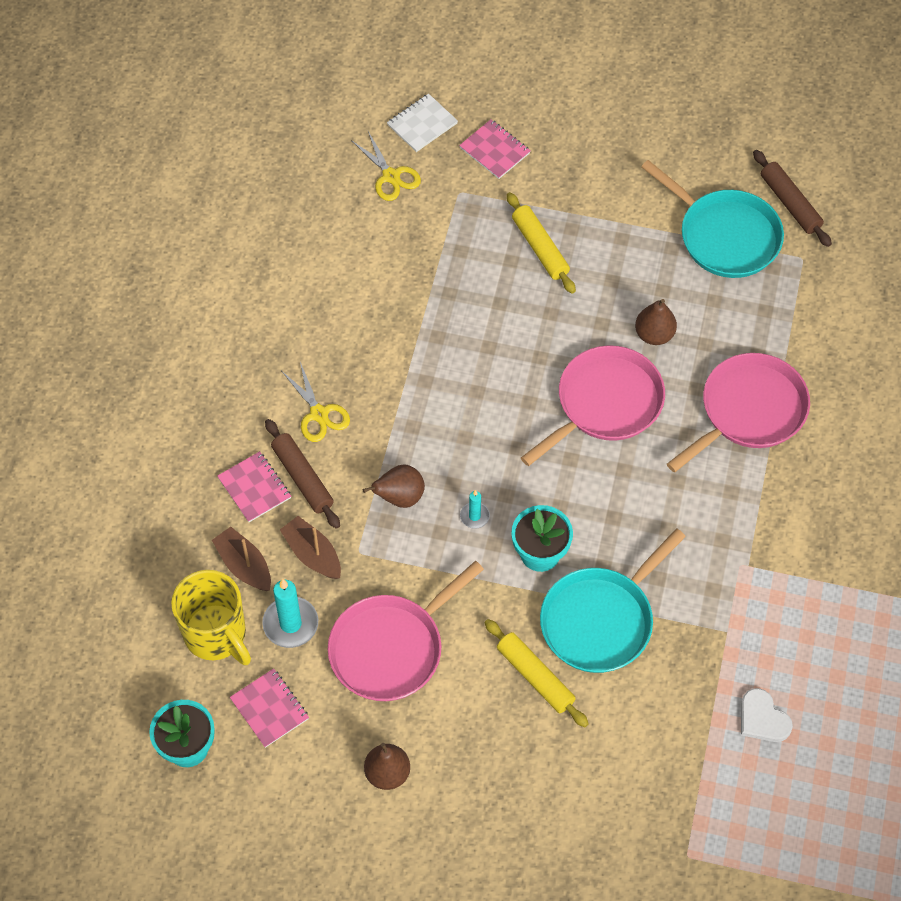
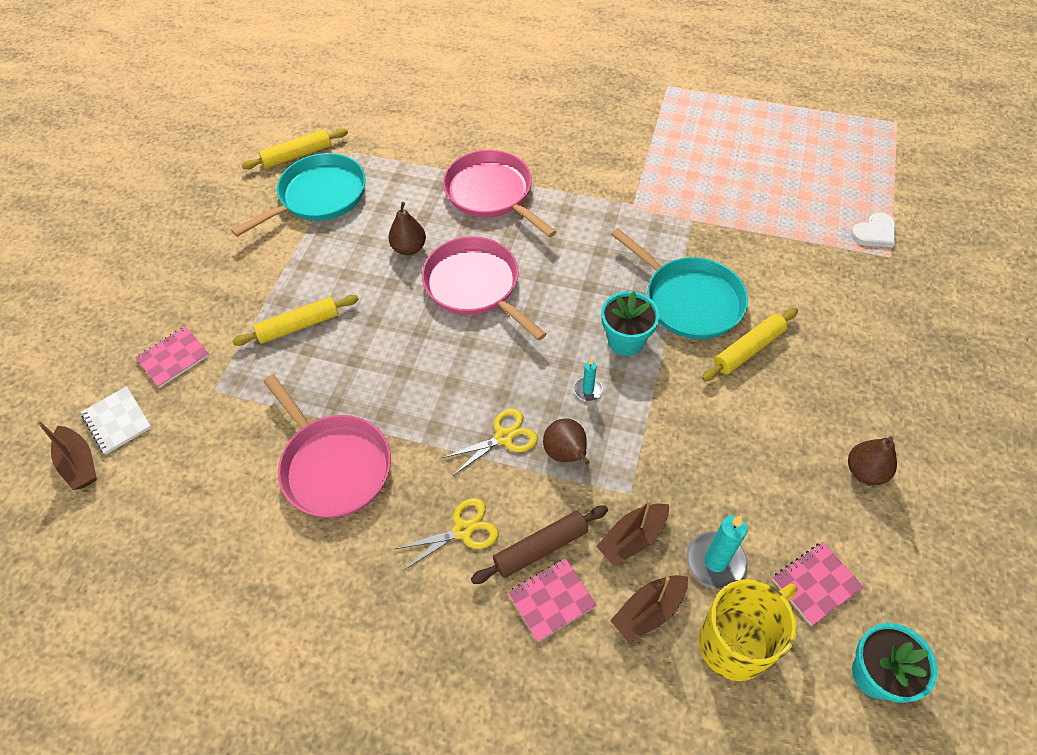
camera: 85 degrees left, 5 degrees down
(378, 108) = (80, 463): none -> brown boat
(391, 176) = (174, 453): yellow scissors -> yellow scissors (504, 437)
(391, 648) = (733, 465): pink pan -> pink pan (334, 466)
(762, 718) = (765, 204): white heart -> white heart (874, 233)
(790, 203) = (297, 155): brown rolling pin -> yellow rolling pin

